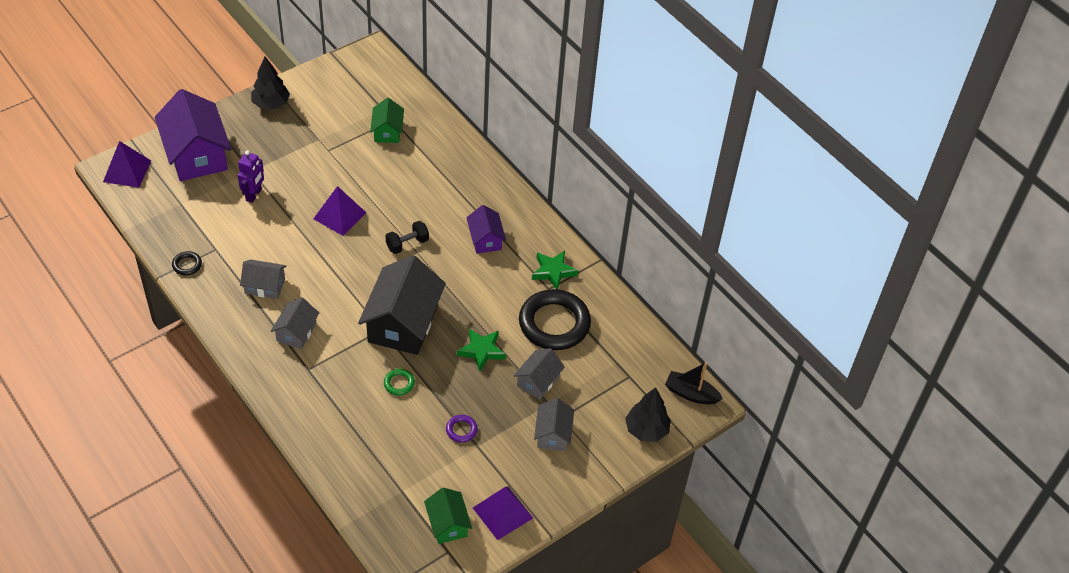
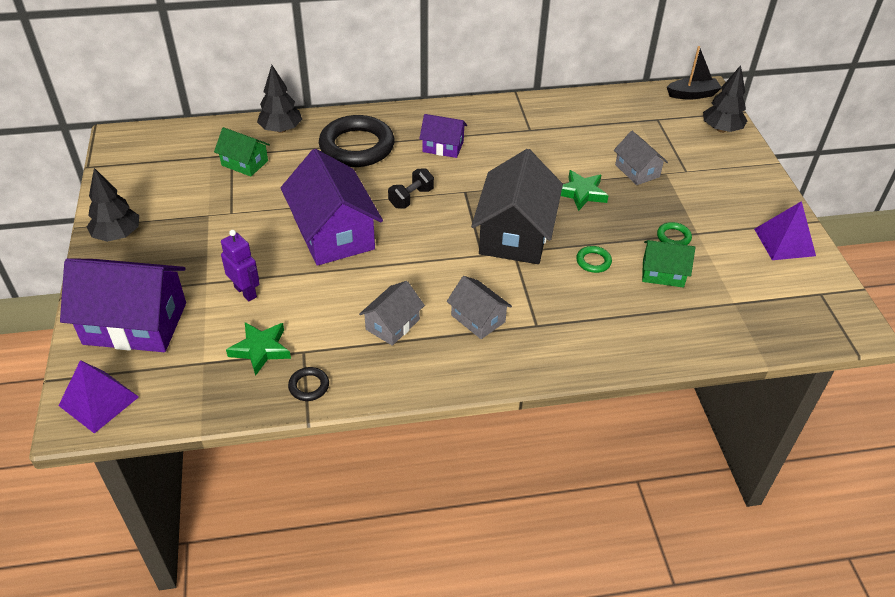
camera: 60 degrees left, 5 degrees down
(339, 215) = (333, 233): purple pyramid -> purple house
(403, 323) = (515, 234): black house -> black house turned 60 degrees clockwise
(407, 244) = (411, 198): black dumbbell -> black dumbbell turned 45 degrees clockwise
(441, 133) = (281, 129): none -> black tree
(447, 524) = (787, 283): green house -> green house (663, 273)
(461, 430) = (673, 237): purple ring -> green ring
(553, 271) = (511, 120): green star -> green star (260, 349)
(553, 434) = (703, 182): grey house -> none
(554, 323) = (574, 140): black ring -> black ring (357, 146)
(691, 394) = (692, 94): black boat -> black boat turned 150 degrees counterclockwise

